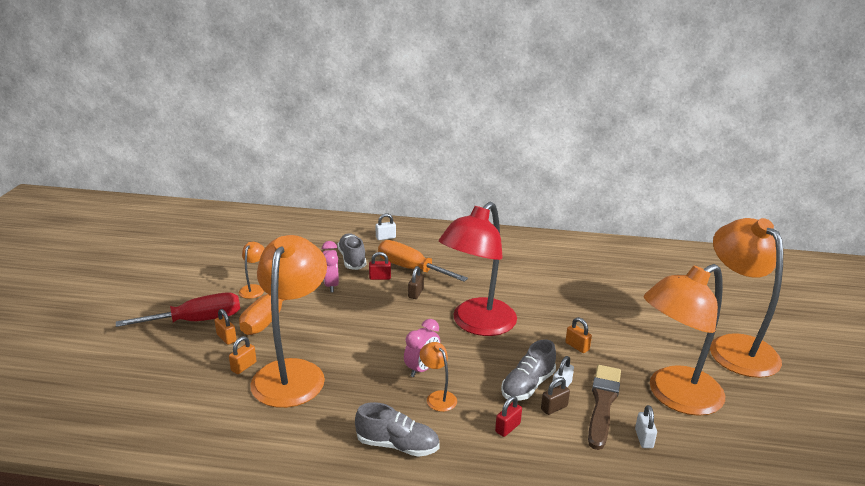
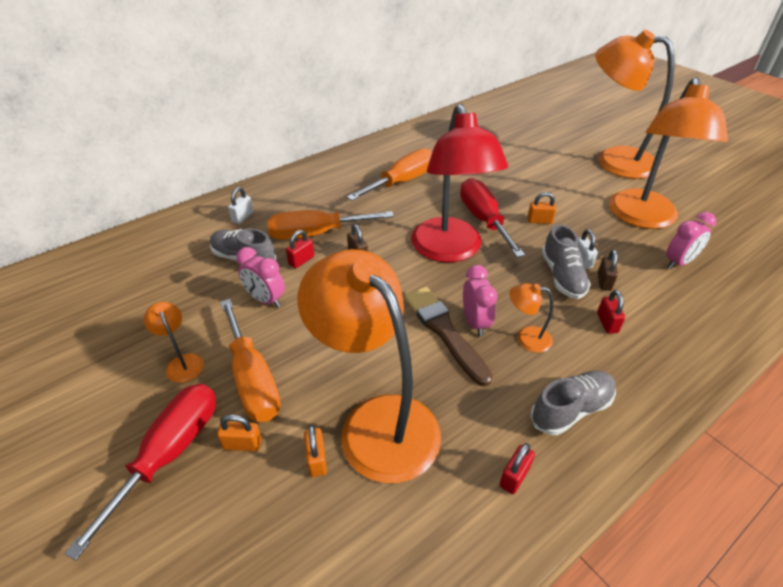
camera: 45 degrees left, 15 degrees up
(313, 444) = (514, 477): none -> red padlock
(517, 269) = (402, 182): none -> orange screwdriver
(534, 322) = (483, 220): none -> red screwdriver
(603, 403) = (621, 254): brown brush -> brown brush (445, 332)
(644, 438) = (678, 262): white padlock -> pink clock

